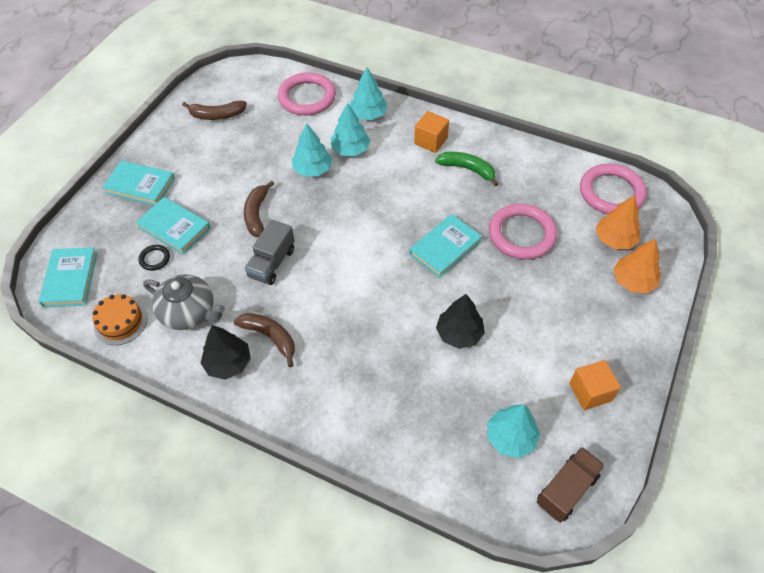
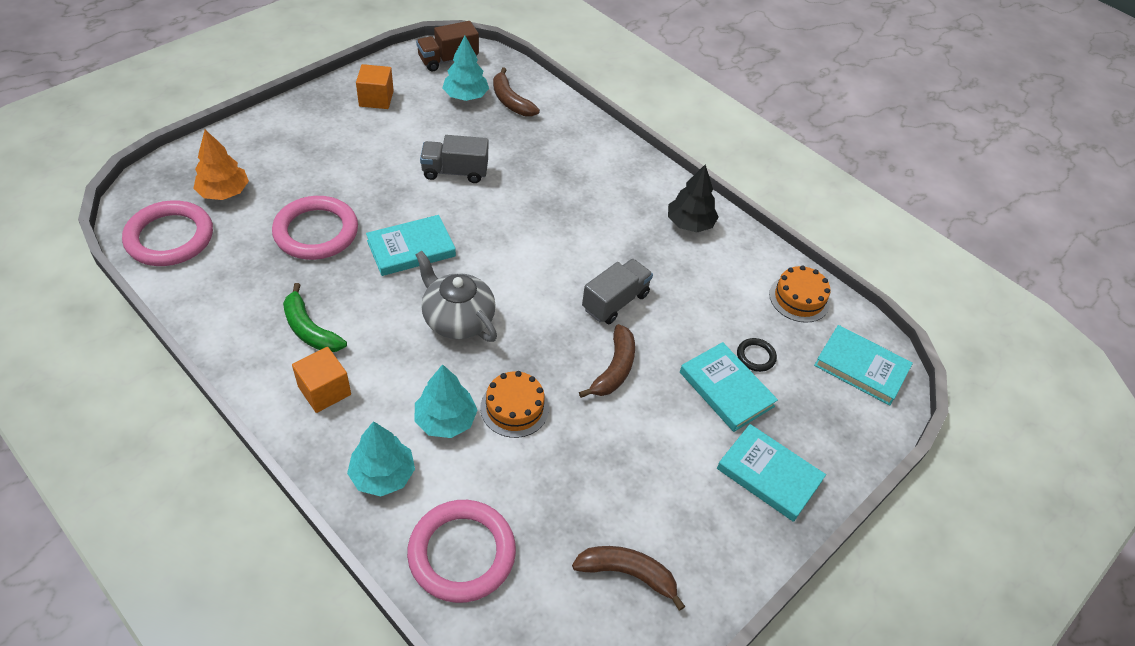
camera: 165 degrees left, 5 degrees down
(70, 279) = (861, 367): turquoise book -> turquoise book turned 75 degrees counterclockwise
(189, 312) = (722, 282): grey teapot -> grey teapot (457, 319)
(270, 337) = (641, 231): brown banana -> brown banana (511, 101)
(313, 169) = (514, 408): turquoise tree -> orange cake
(459, 333) = (455, 172): black tree -> grey truck
(633, 281) = (250, 153): orange tree -> none

